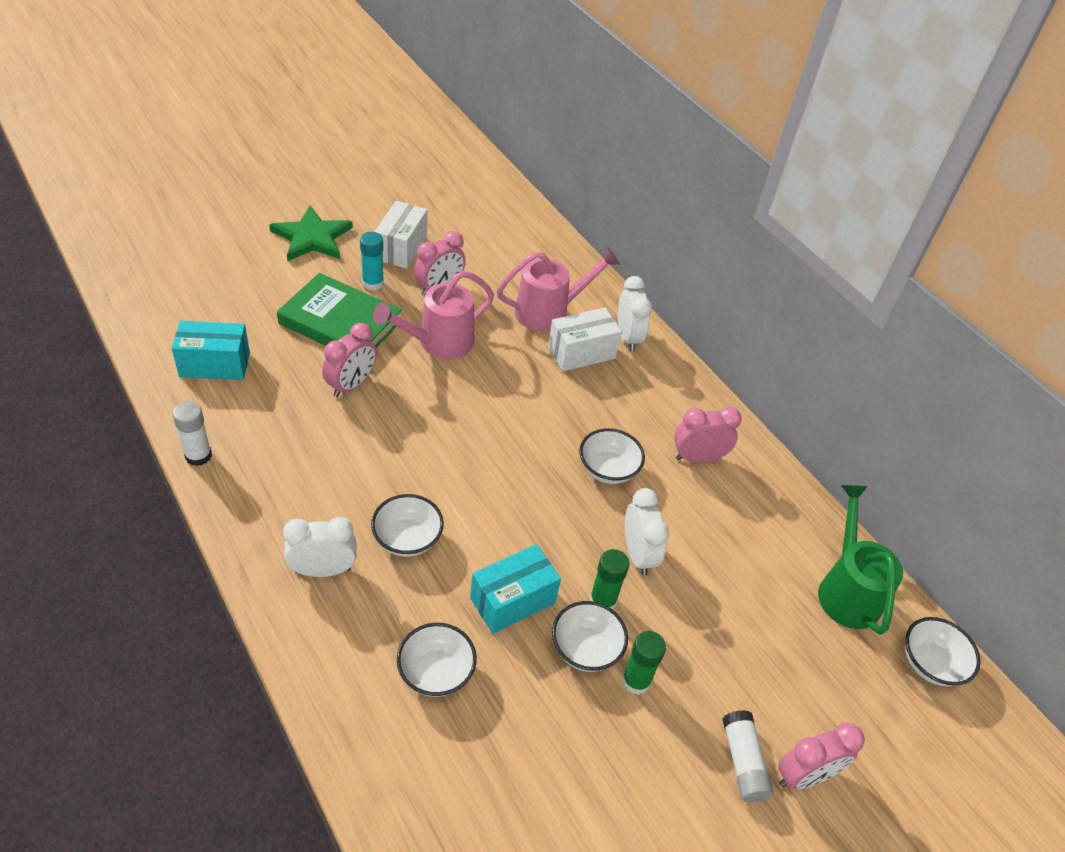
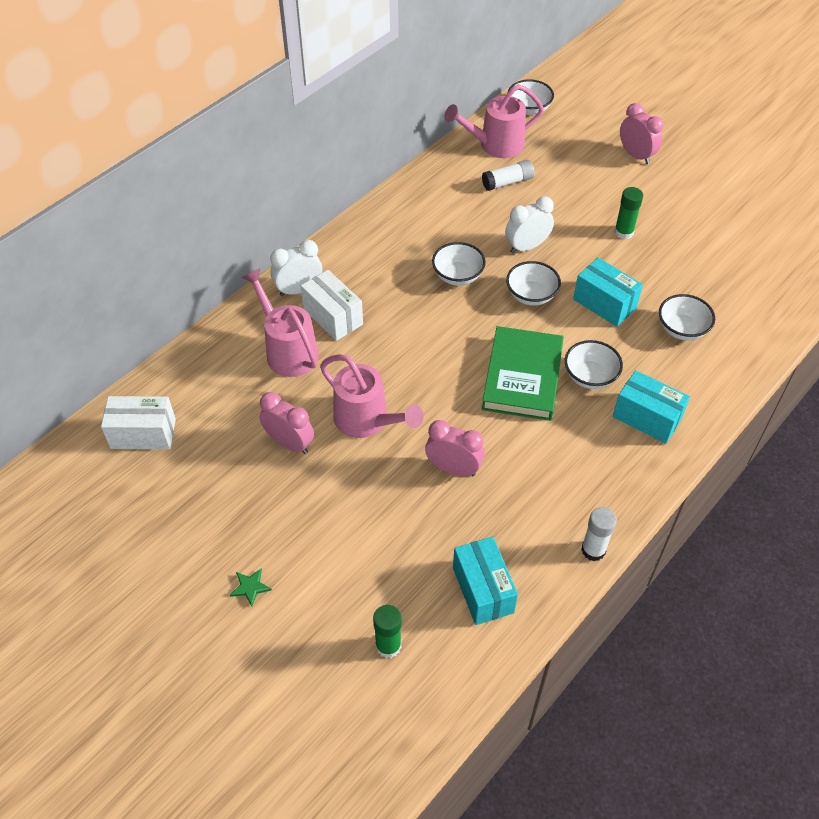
camera: 100 degrees left, 5 degrees up
(312, 237) = (250, 587): green star -> green star, size x0.42
(323, 570) = (647, 418): white clock -> turquoise box
(340, 322) = (375, 508): green book -> green book (522, 377)
(373, 283) = (305, 501): turquoise glue stick -> none
(401, 248) = (237, 496): white box -> white box (143, 433)
(585, 649) = (617, 259): white bowl -> white bowl (531, 295)
(603, 600) = (575, 258): green glue stick -> green glue stick (388, 646)
(698, 458) = (418, 228): pink clock -> none
(742, 762) = (644, 180): white glue stick -> white glue stick (507, 182)
(846, 589) = (495, 145): green watering can -> pink watering can

